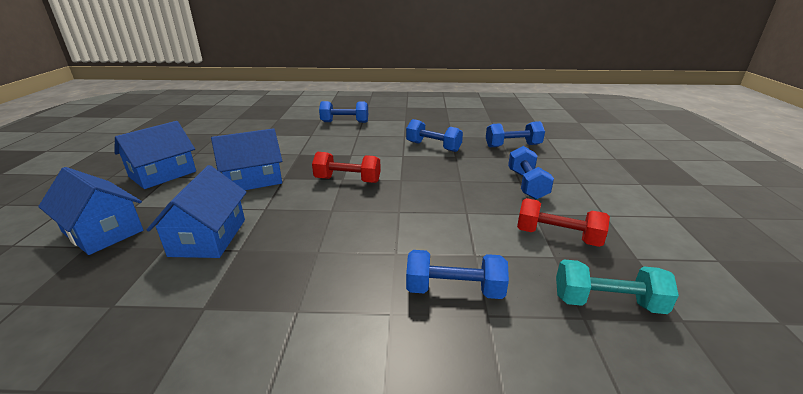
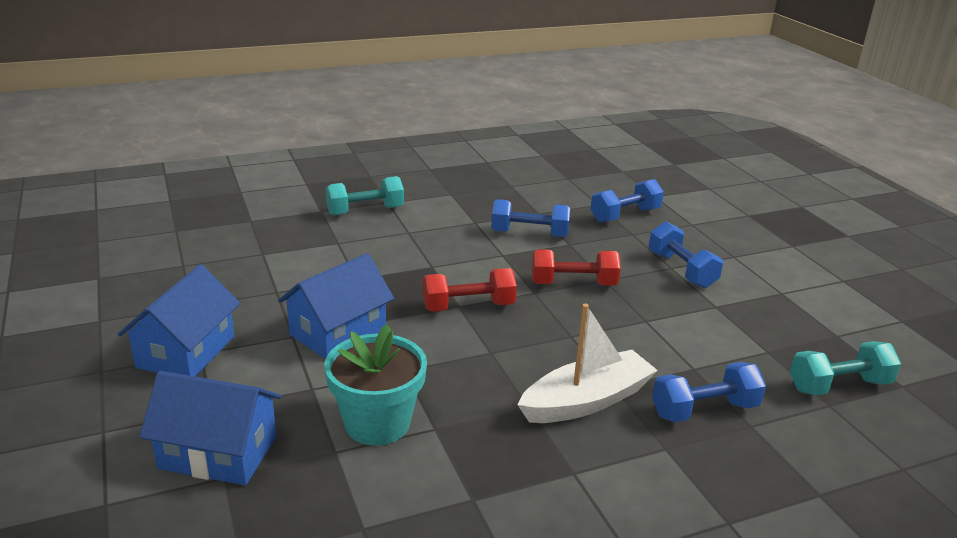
camera: 25 degrees left, 0 degrees up
(208, 237) = (377, 423): blue house -> turquoise flower pot
(345, 122) = (365, 211): blue dumbbell -> turquoise dumbbell
(363, 258) = (586, 401): none -> white boat
(557, 236) = (755, 328): red dumbbell -> red dumbbell (573, 284)

